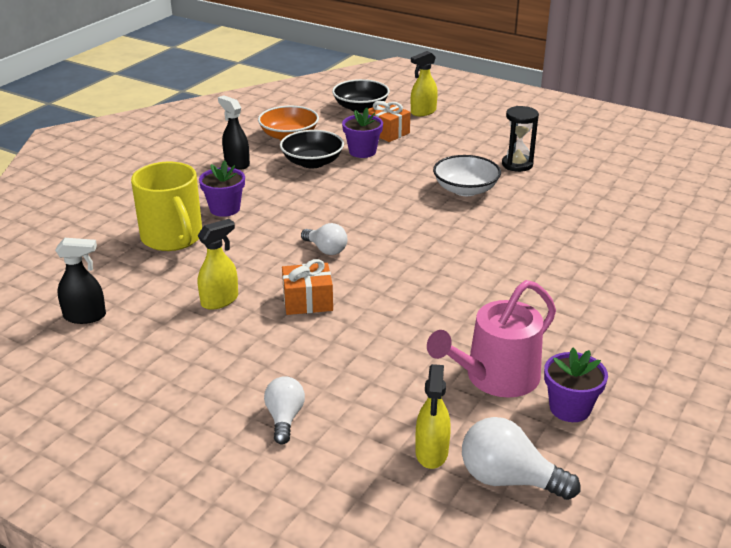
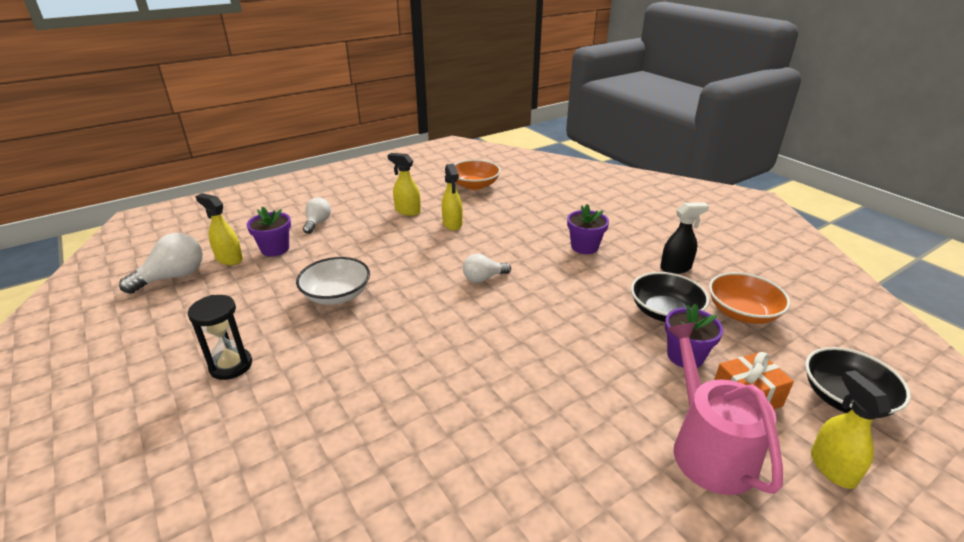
camera: 115 degrees right, 0 degrees up
(85, 316) = (474, 185): black spray bottle -> orange bowl
(173, 238) = (549, 220): yellow mug -> none
(201, 349) = (407, 211): none -> yellow spray bottle
(284, 418) = (317, 223): white light bulb -> white light bulb turned 105 degrees counterclockwise
(307, 301) = (419, 254): orange gift -> none
(465, 189) = (544, 410): white bowl -> white bowl (336, 295)
(496, 377) = (249, 306): pink watering can -> pink watering can (708, 449)
(517, 164) = (596, 504): black hourglass -> black hourglass (231, 366)
(570, 408) = (178, 326): purple flower pot -> purple flower pot (275, 249)

